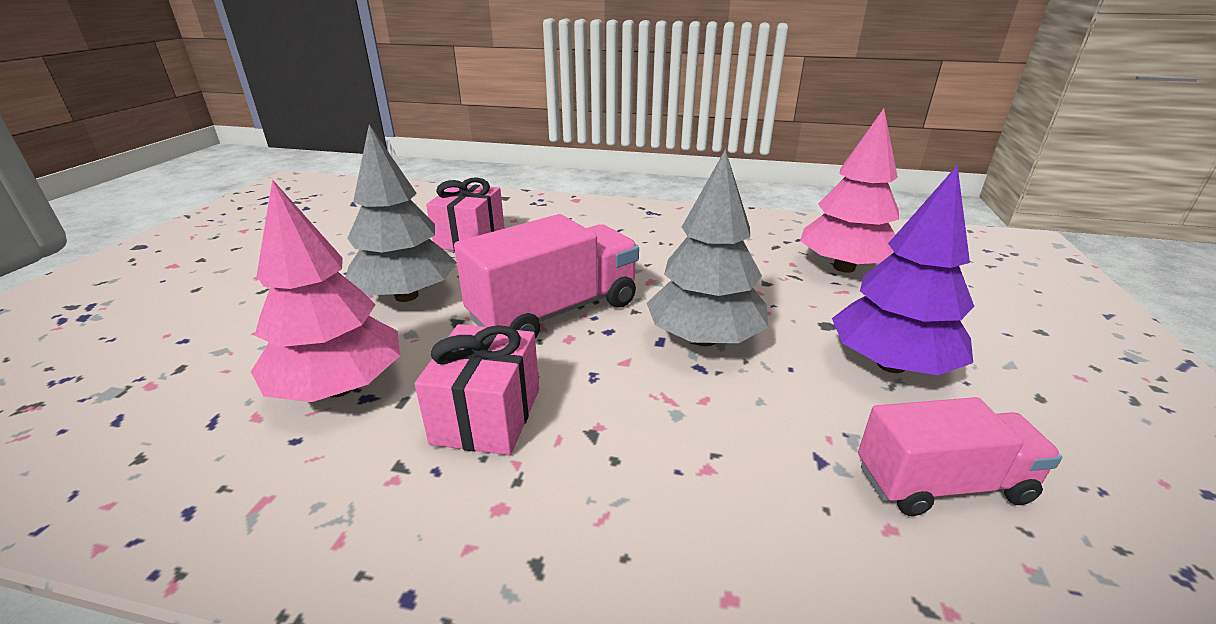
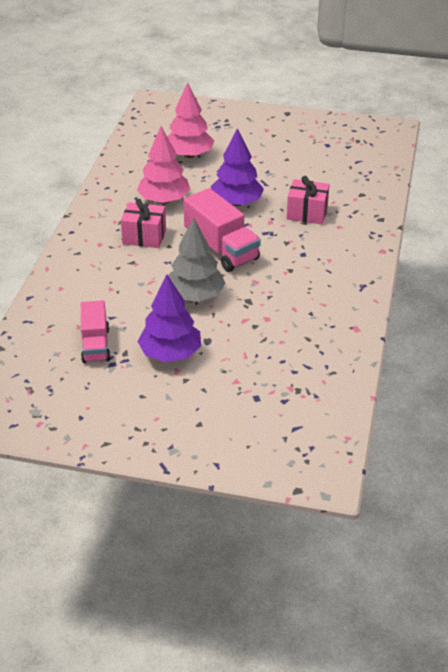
camera: 90 degrees right, 10 degrees up
(407, 296) = (236, 203): grey tree -> purple tree
(843, 267) = (277, 363): pink tree -> pink tree (189, 155)

